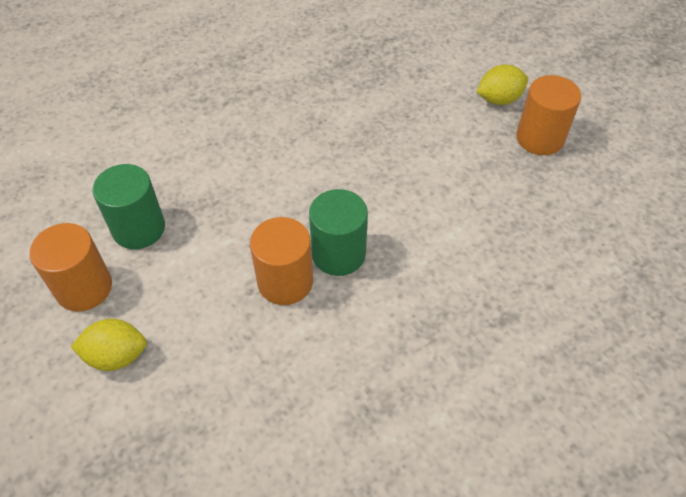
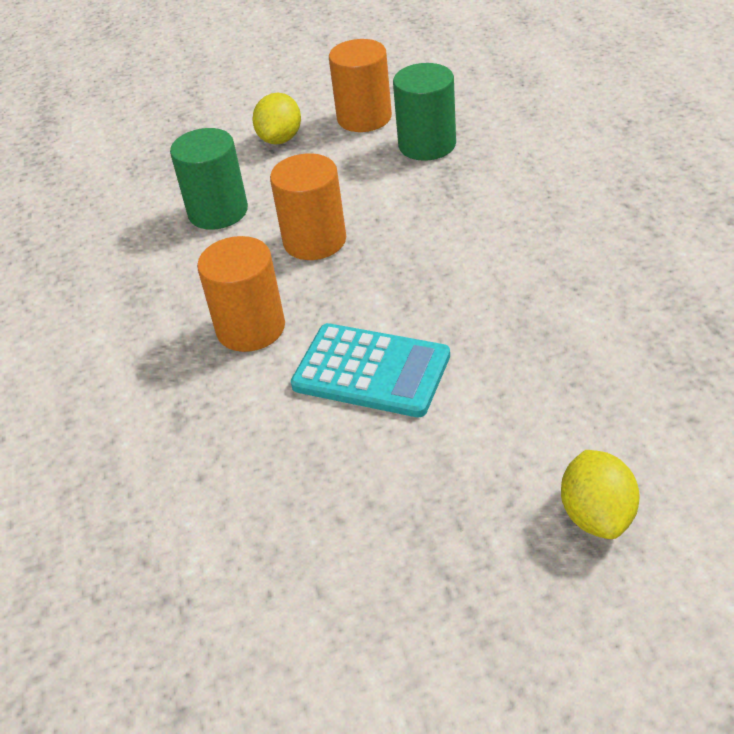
camera: 110 degrees right, 10 degrees down
(338, 254) = (335, 284): green cylinder -> green cylinder (218, 212)
(425, 212) = (371, 371): none -> turquoise calculator
(540, 138) = (484, 550): orange cylinder -> orange cylinder (251, 328)

